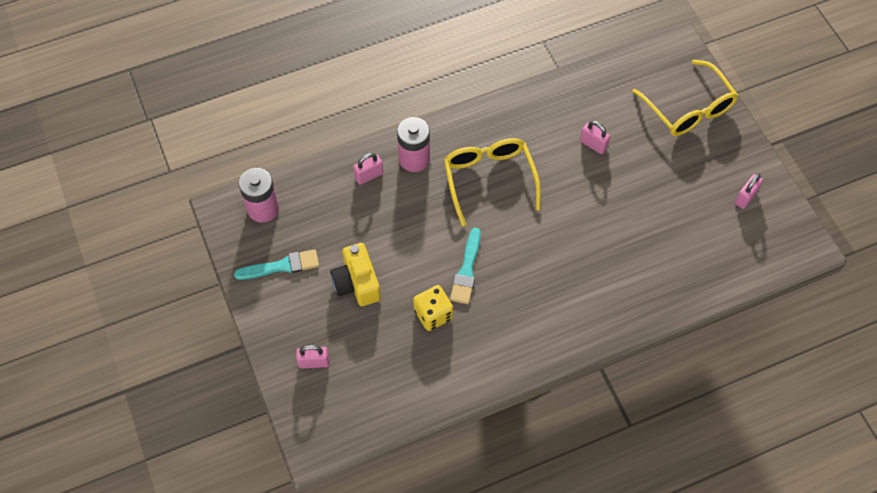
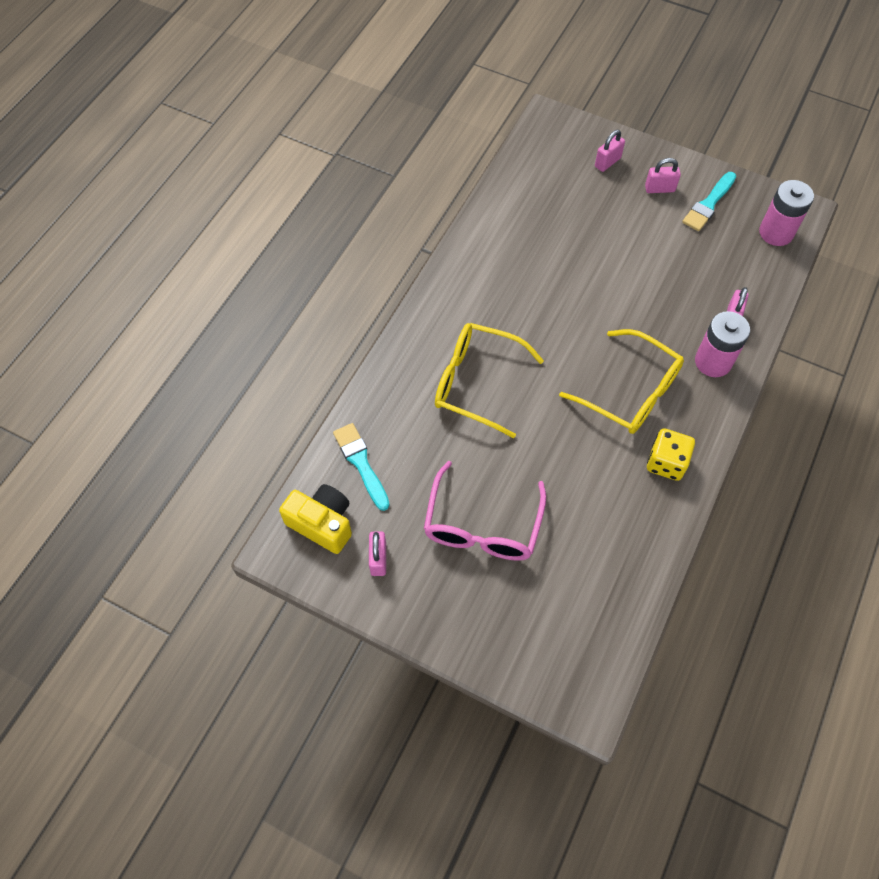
camera: 140 degrees right, 0 degrees up
(357, 283) = (640, 232): yellow camera -> yellow camera (322, 523)
(433, 314) = (559, 251): yellow dice -> yellow dice (666, 462)
(467, 270) = (568, 302): turquoise brush -> turquoise brush (361, 463)
(593, 144) = (572, 502): pink padlock -> pink padlock (659, 189)
(663, 170) = (482, 526): none -> pink glasses
(688, 109) = (514, 624): yellow glasses -> yellow glasses (476, 383)

